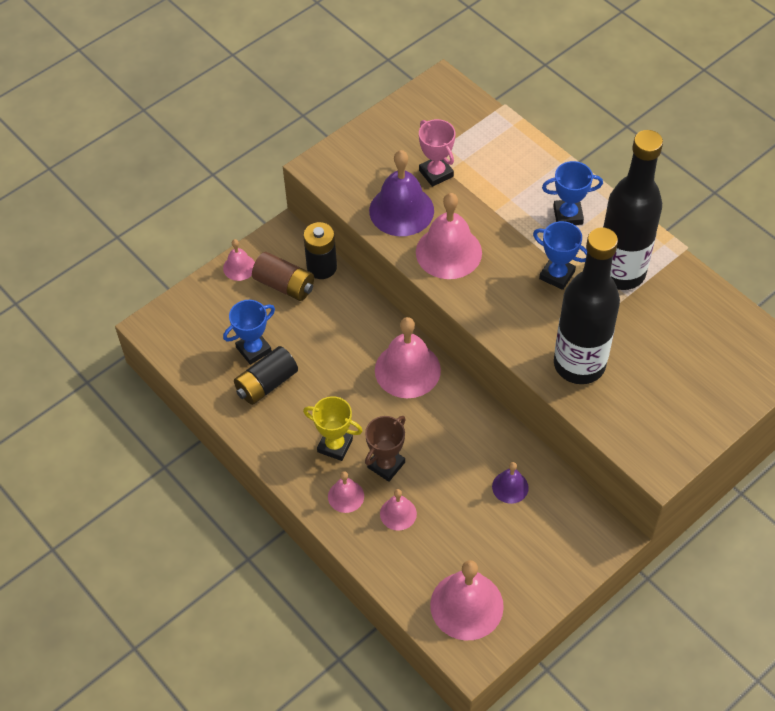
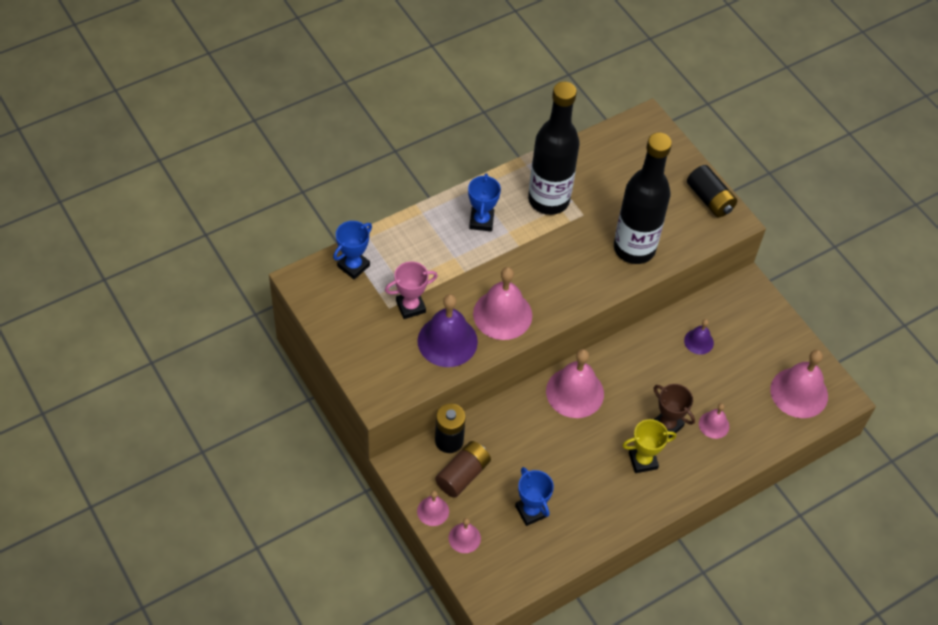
camera: 85 degrees left, 0 degrees up
(266, 384) = (570, 505): black battery -> black battery (709, 199)
(335, 445) = (643, 460): yellow trophy -> yellow trophy turned 45 degrees clockwise
(346, 496) = (693, 460): pink bell -> pink bell (464, 538)
(557, 275) = (543, 243): blue trophy -> blue trophy (353, 266)

